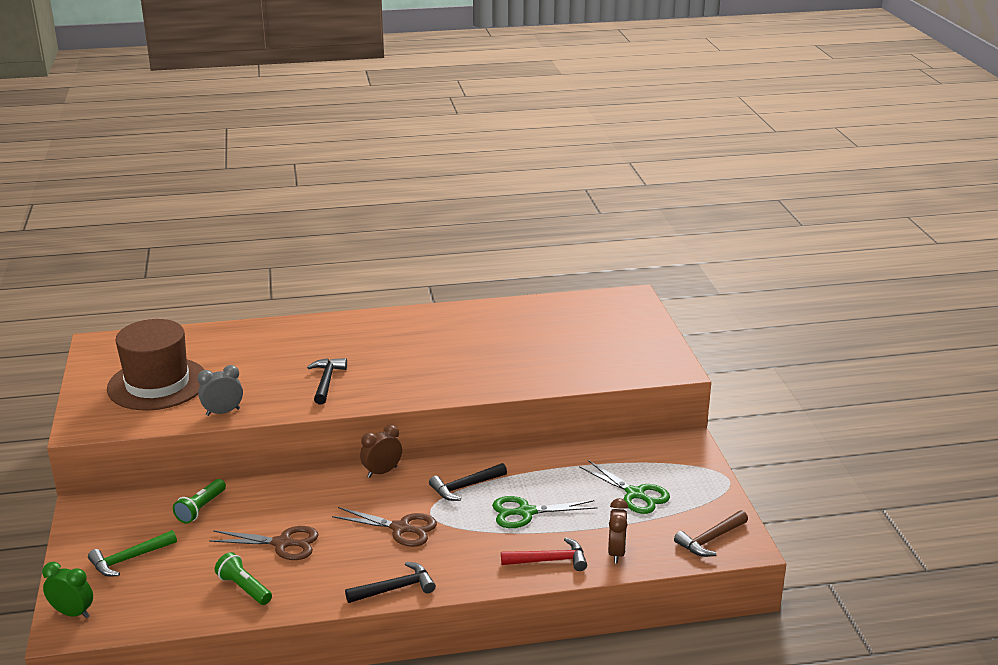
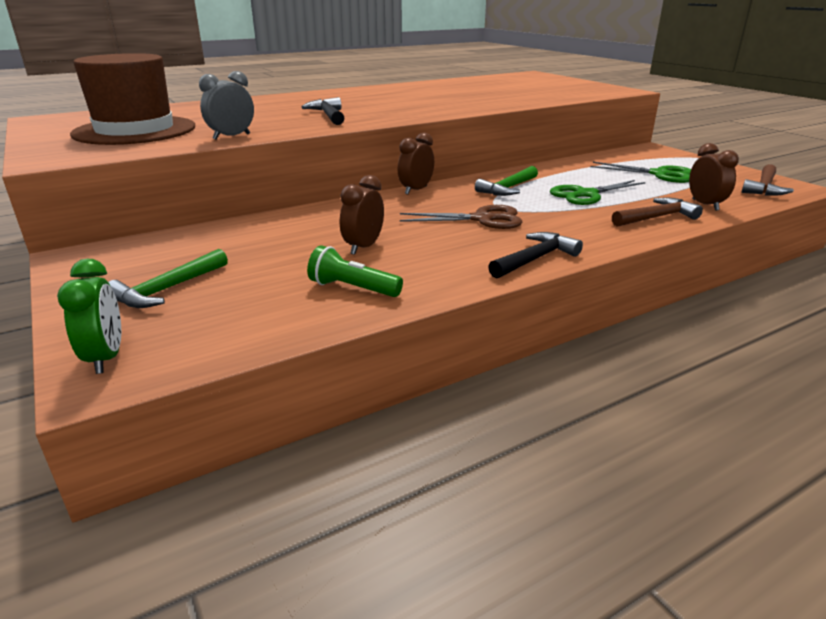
camera: 20 degrees left, 0 degrees up
(72, 613) = (106, 357): green clock -> green clock turned 75 degrees clockwise
(201, 509) = (236, 237): green flashlight -> none
(282, 543) = (363, 247): brown scissors -> brown clock
(465, 487) = (508, 188): black hammer -> green hammer
(549, 560) = (656, 217): red hammer -> brown hammer

